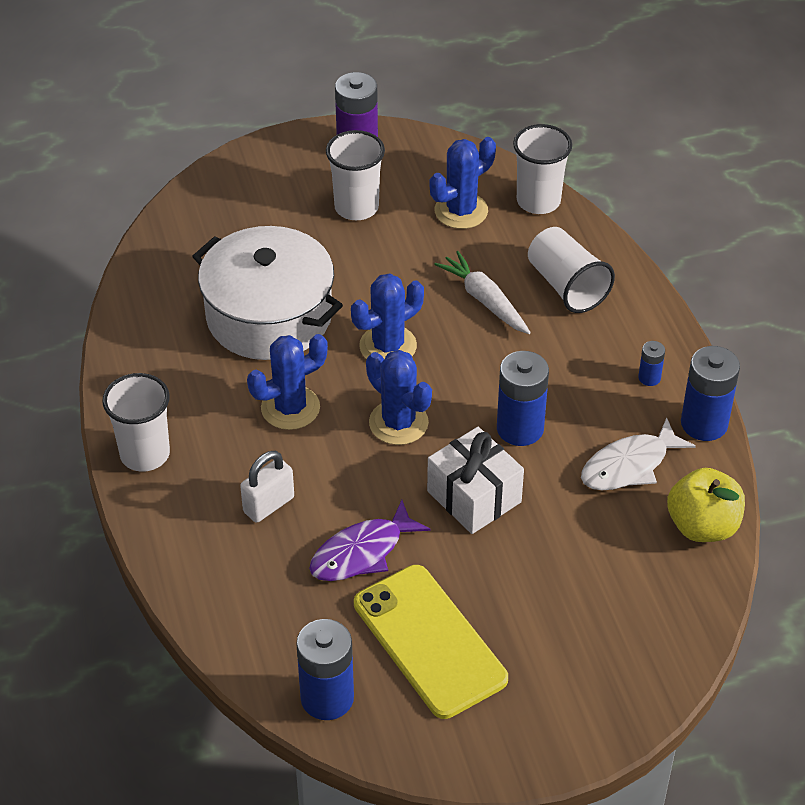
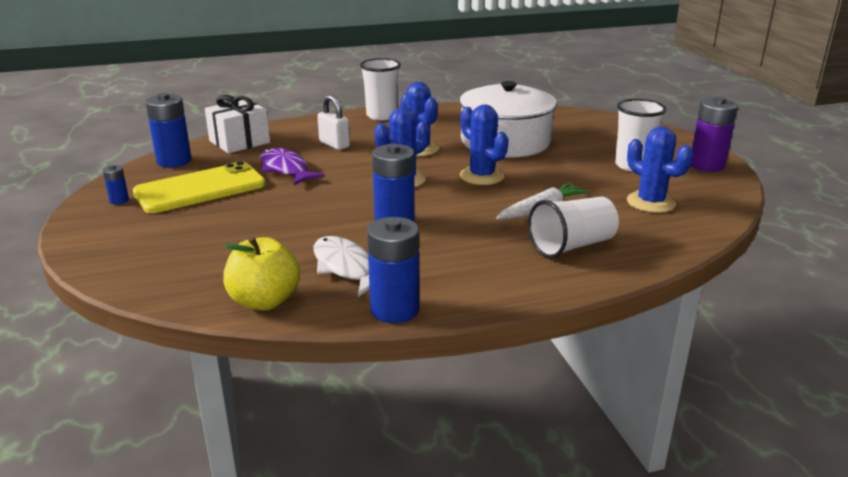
camera: 90 degrees right, 20 degrees down
(474, 496) = (326, 204): white gift -> white gift (239, 142)
(538, 201) = (684, 236): white cup -> none
(649, 378) = (456, 282): blue battery -> blue battery (119, 200)

